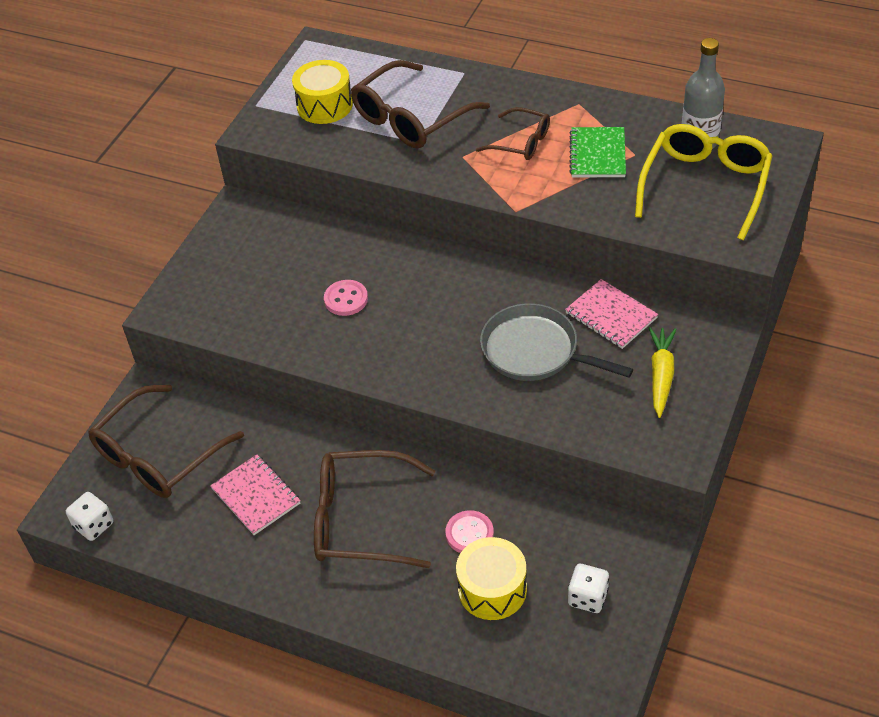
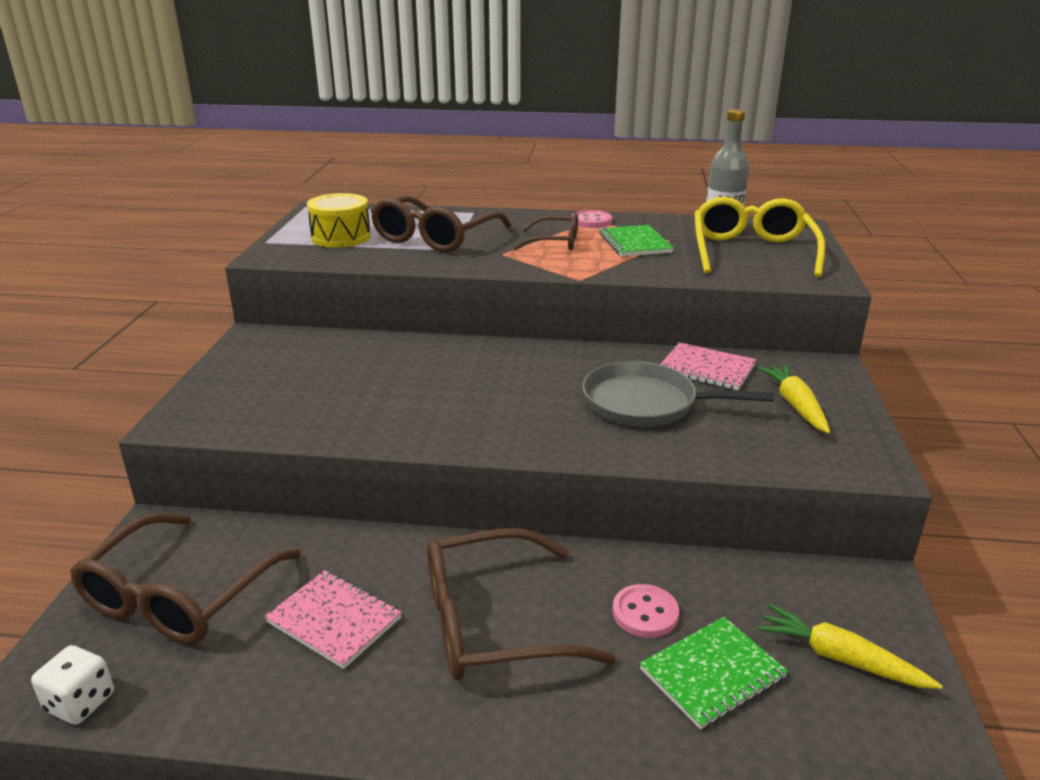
camera: 20 degrees left, 20 degrees down
(346, 299) = (406, 388): pink button -> pink button (591, 221)
(492, 589) = (712, 673): yellow drum -> green notebook
(587, 597) = (840, 658): white dice -> yellow carrot

